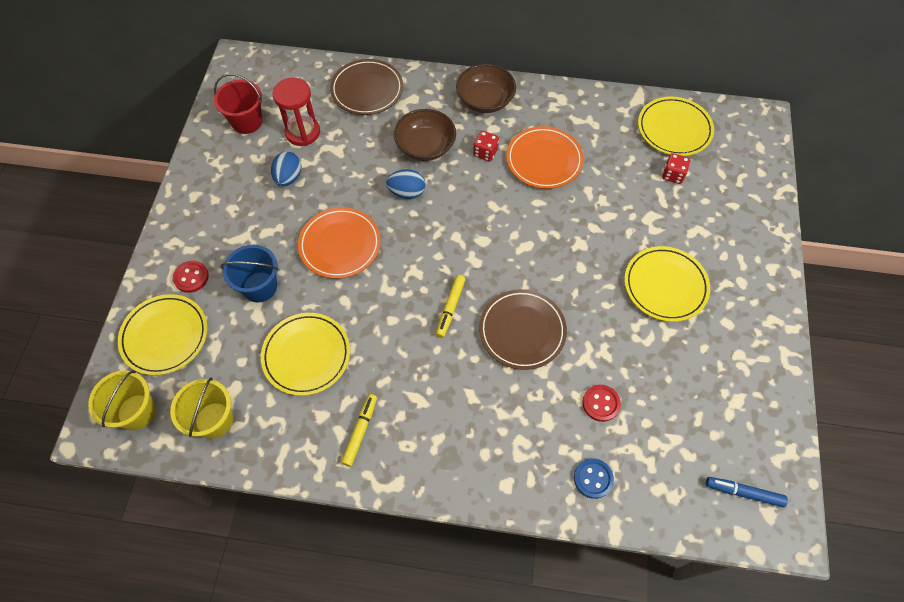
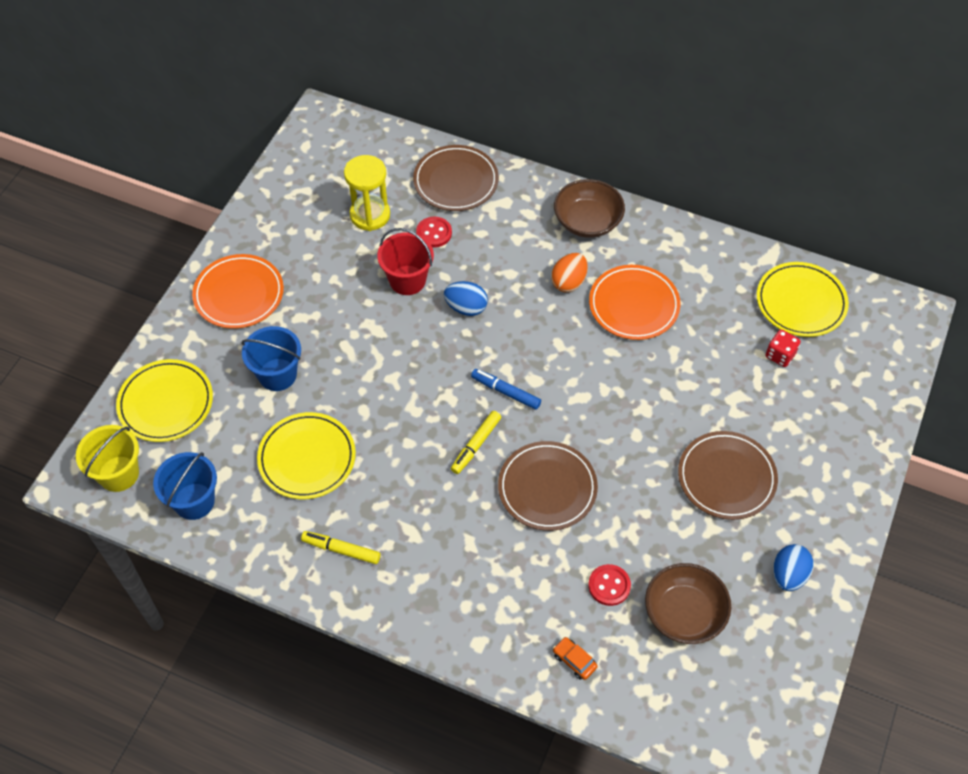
camera: 15 degrees right, 5 degrees down
(191, 277) = (208, 348): red button -> red button (434, 233)
(214, 420) = (194, 501): yellow bucket -> blue bucket
(247, 122) = (312, 190): red bucket -> red bucket (407, 280)
(288, 178) = (340, 263): blue egg -> blue egg (788, 575)
(302, 132) = (370, 215): red hourglass -> yellow hourglass
(340, 245) = (375, 349): orange plate -> orange plate (239, 294)
(360, 431) = (341, 550): yellow marker -> yellow marker turned 105 degrees counterclockwise
(425, 146) = (502, 260): brown bowl -> brown bowl (684, 613)
(485, 153) = (568, 282): red dice -> orange egg
(593, 478) = (574, 660): blue button -> orange car
(665, 286) = (726, 477): yellow plate -> brown plate
(743, 493) = (736, 718): blue marker -> blue marker (505, 392)

